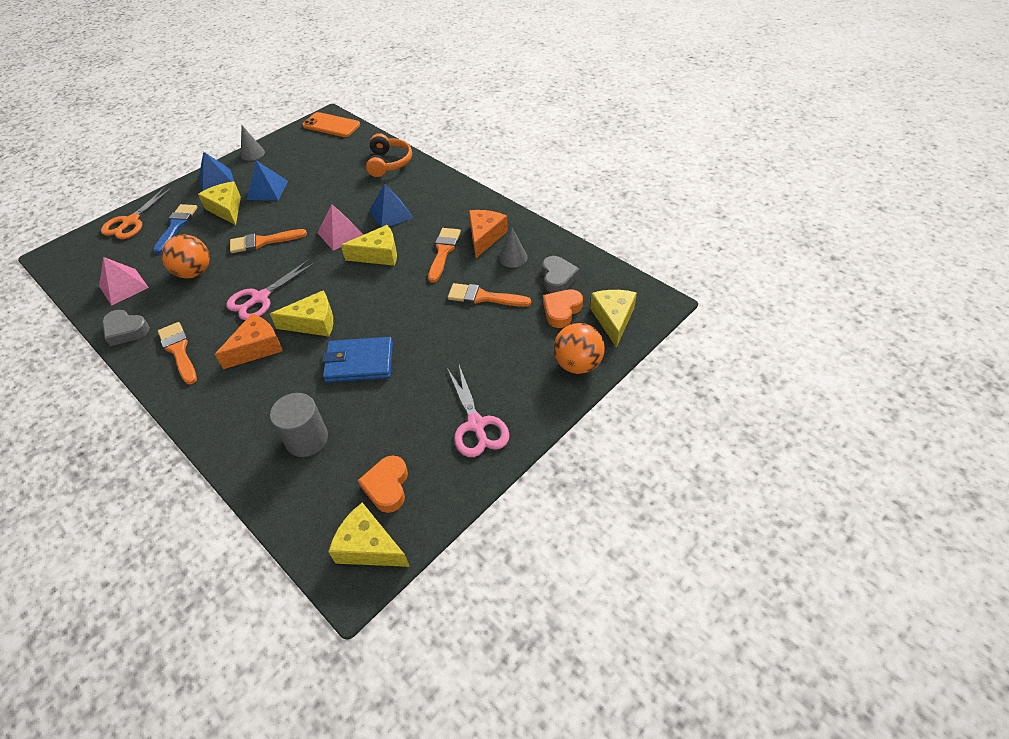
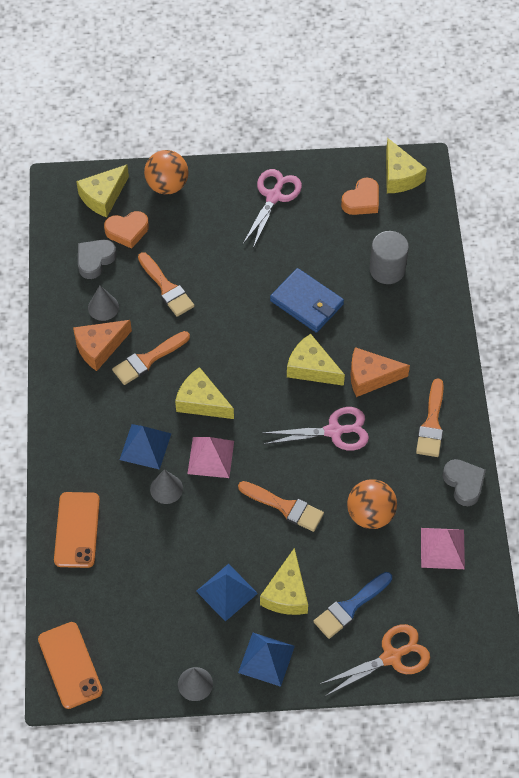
camera: 140 degrees left, 10 degrees up
(354, 205) = (166, 489): none -> grey cone
(389, 163) = (77, 530): orange headphones -> orange phone

